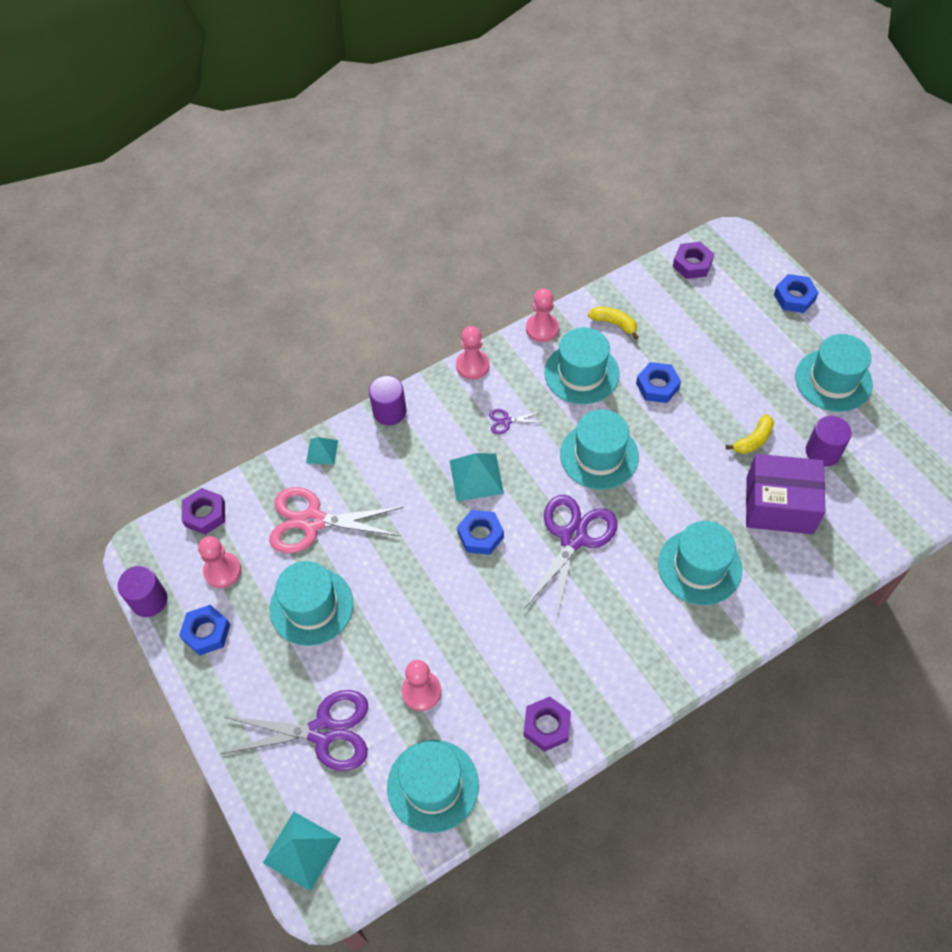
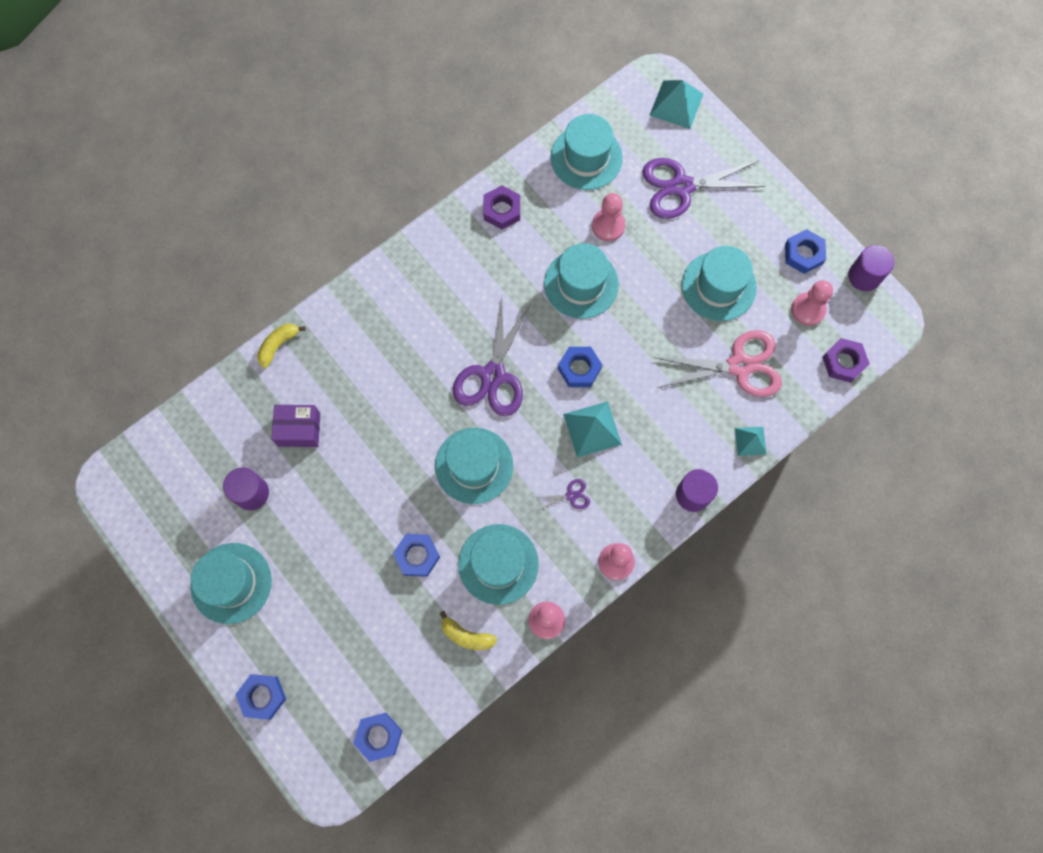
camera: 170 degrees right, 15 degrees up
(692, 264) = (379, 736): purple nut -> blue nut
(699, 567) = (376, 359): turquoise hat -> turquoise hat (581, 284)
(753, 440) = (320, 499): yellow banana -> yellow banana (278, 345)
(779, 505) = (299, 429): purple box -> purple box, size x0.63

